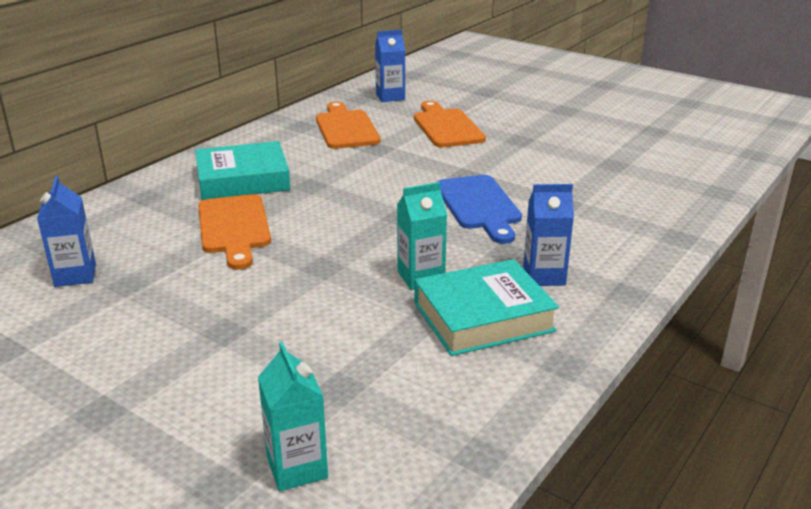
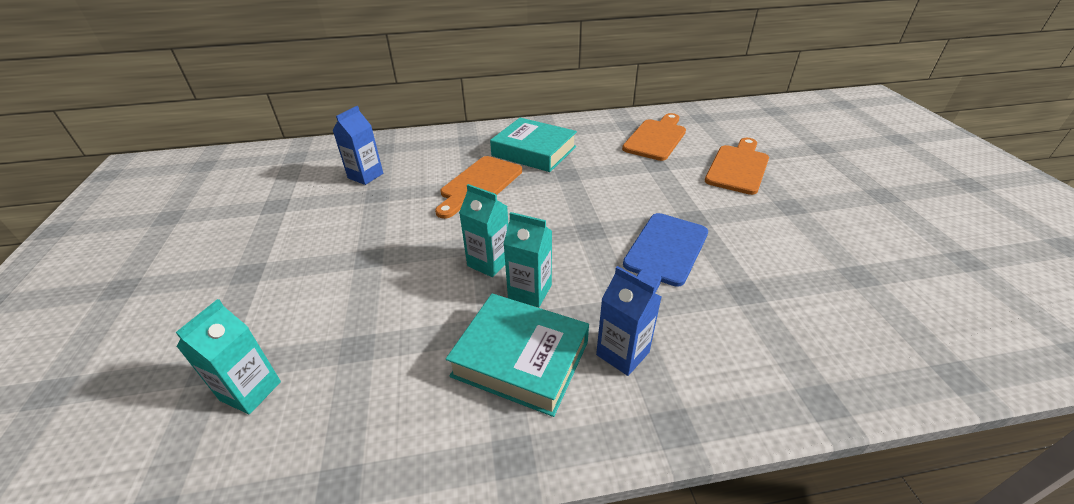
camera: 45 degrees right, 10 degrees up
(352, 276) = (489, 262): none -> turquoise carton
(390, 97) = (727, 124): blue carton -> none

